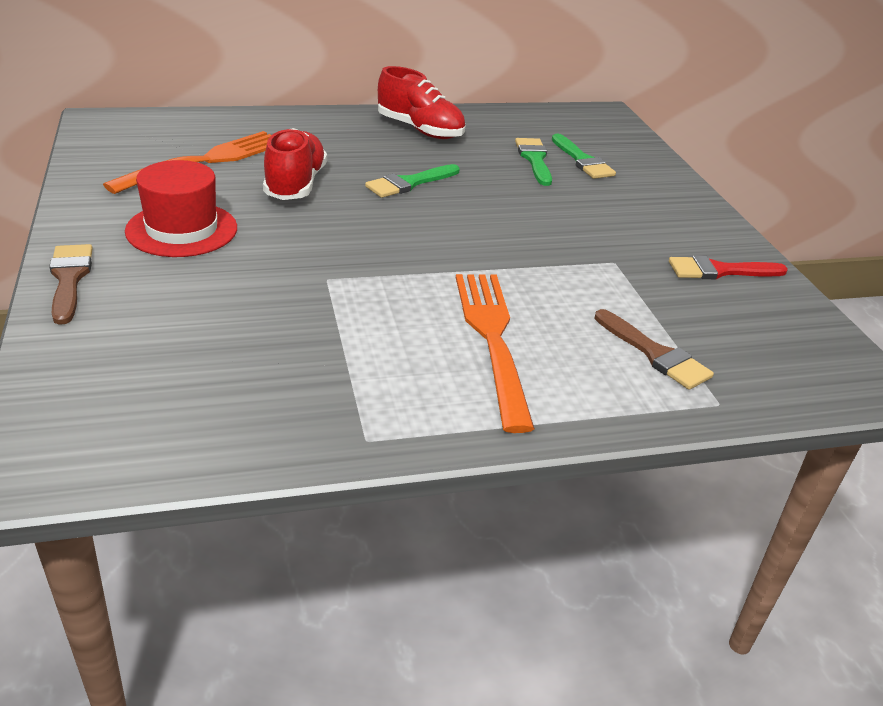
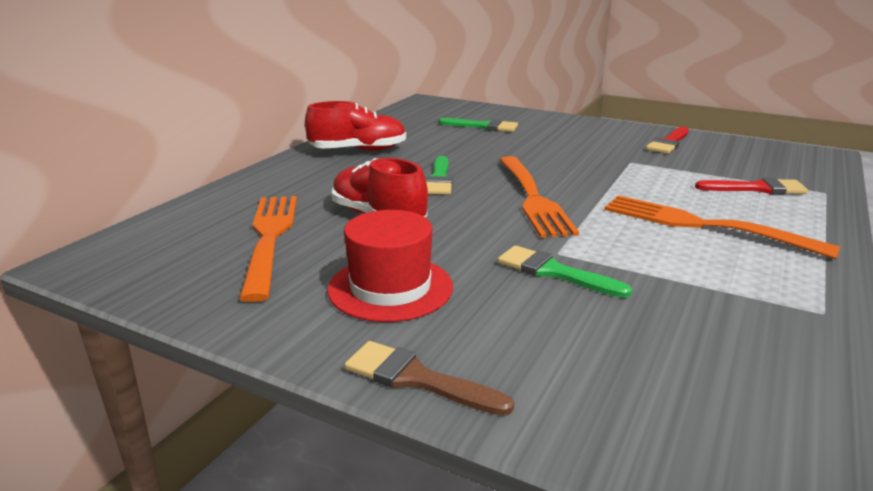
camera: 45 degrees left, 10 degrees down
(431, 236) = (533, 198): none -> orange fork
(534, 159) = (461, 136): green brush -> green brush (554, 272)
(655, 354) = (757, 188): brown brush -> red brush

